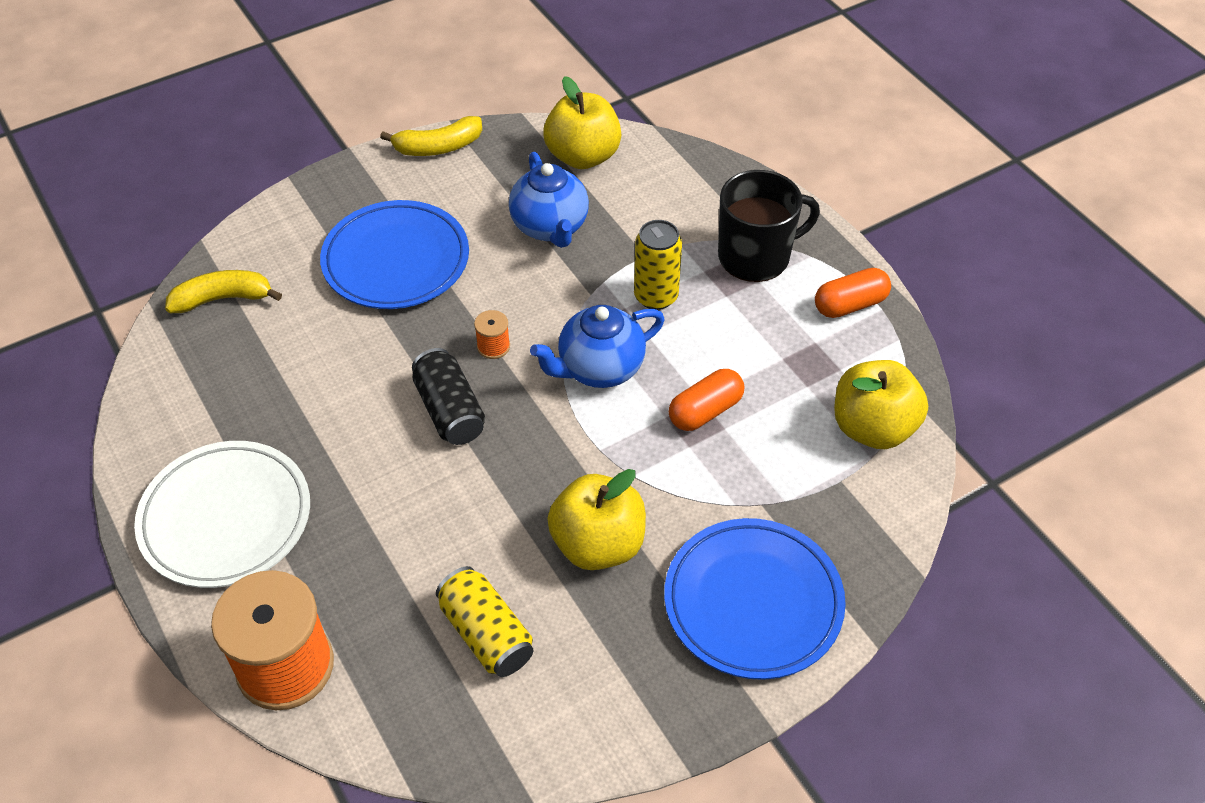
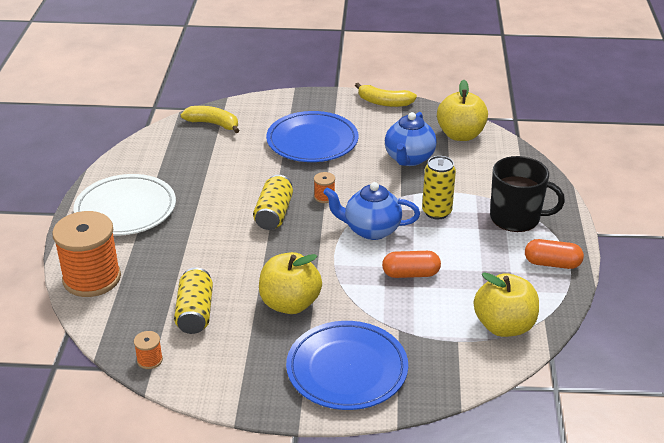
camera: 35 degrees right, 15 degrees down
(449, 411) = (274, 214): black can -> yellow can
(493, 748) = (149, 360): none -> orange spool

